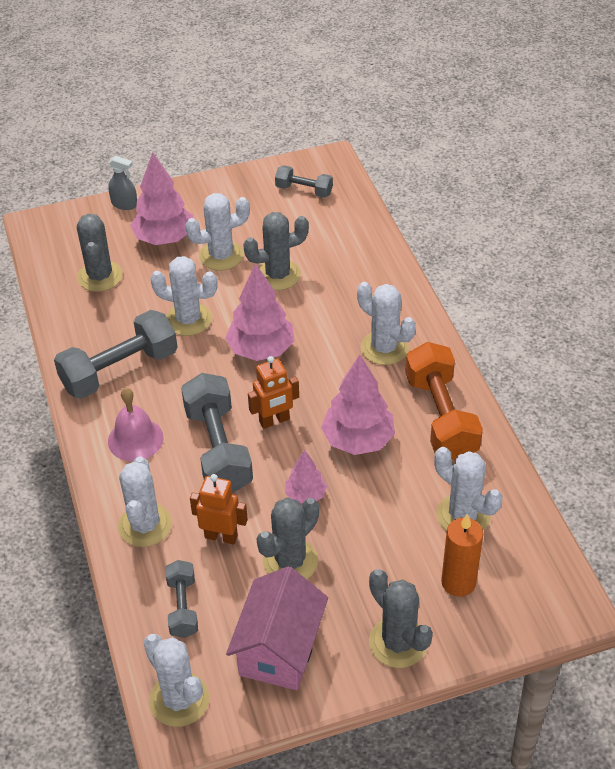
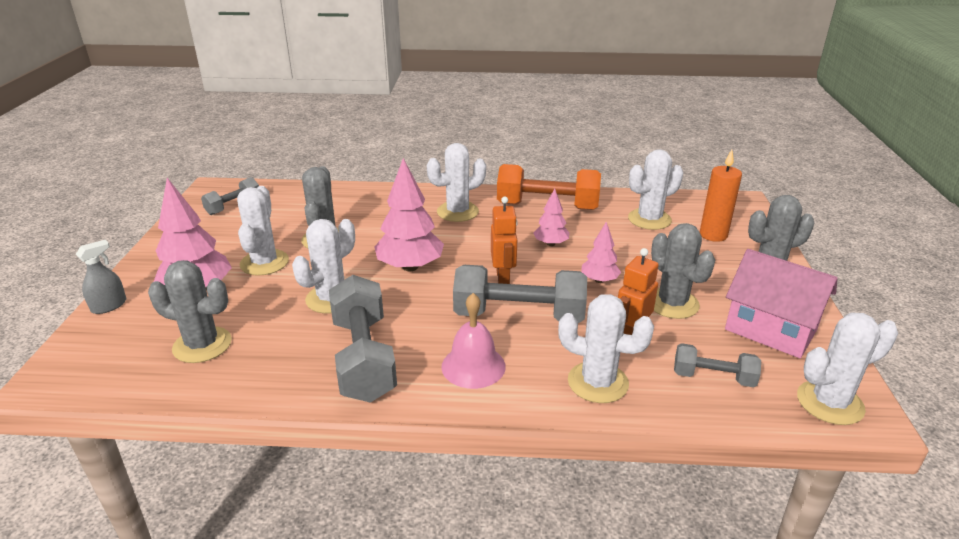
camera: 70 degrees left, 15 degrees down
(358, 440) = (551, 244): pink tree -> pink tree, size x0.56

